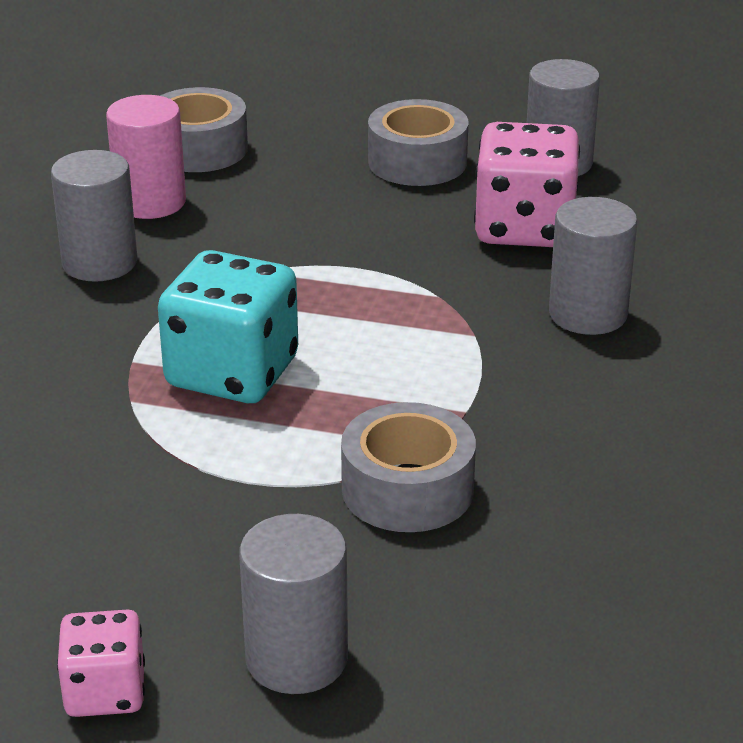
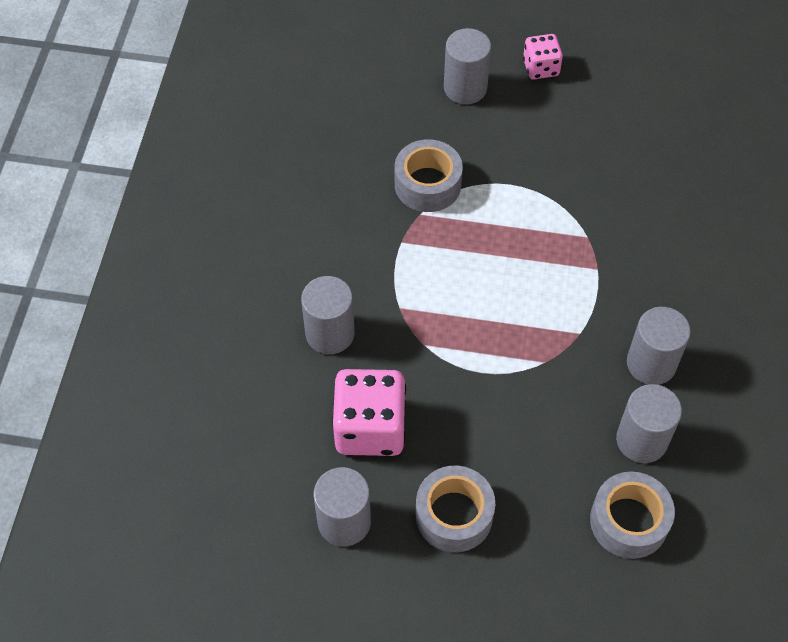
camera: 175 degrees right, 25 degrees up
(150, 202) = (641, 440): pink cylinder -> grey cylinder
(232, 373) = (537, 263): turquoise dice -> none

